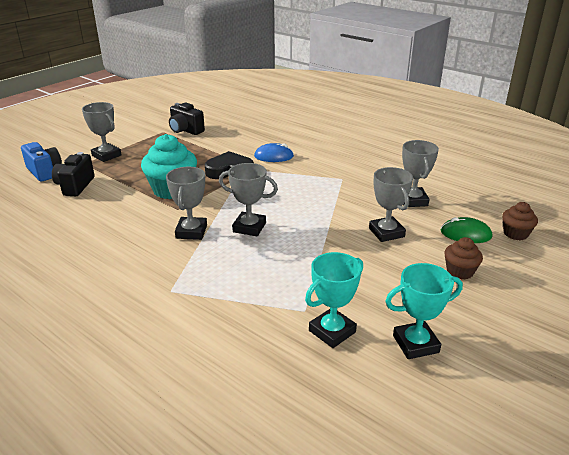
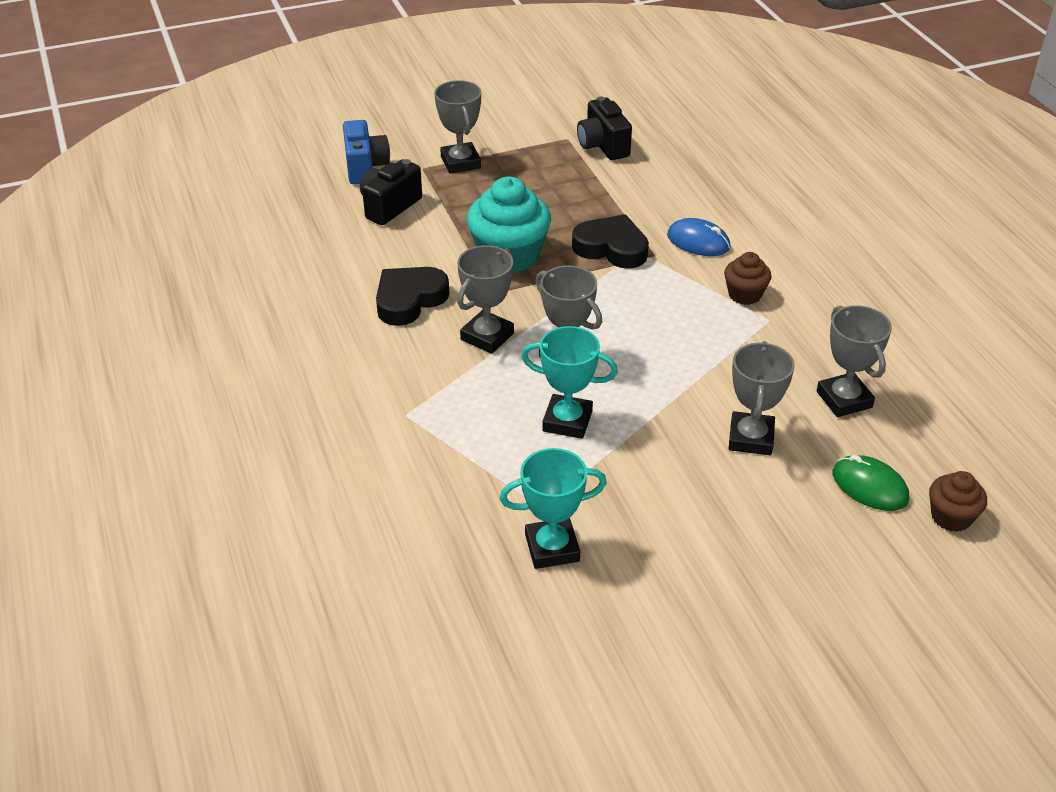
camera: 30 degrees right, 10 degrees up
(124, 228) = (409, 300): none -> black heart
(412, 200) = (844, 399): grey trophy -> grey trophy turned 45 degrees counterclockwise
(415, 344) = (639, 608): turquoise trophy -> turquoise trophy (567, 421)
(460, 271) = (798, 539): brown cupcake -> brown cupcake (744, 294)

